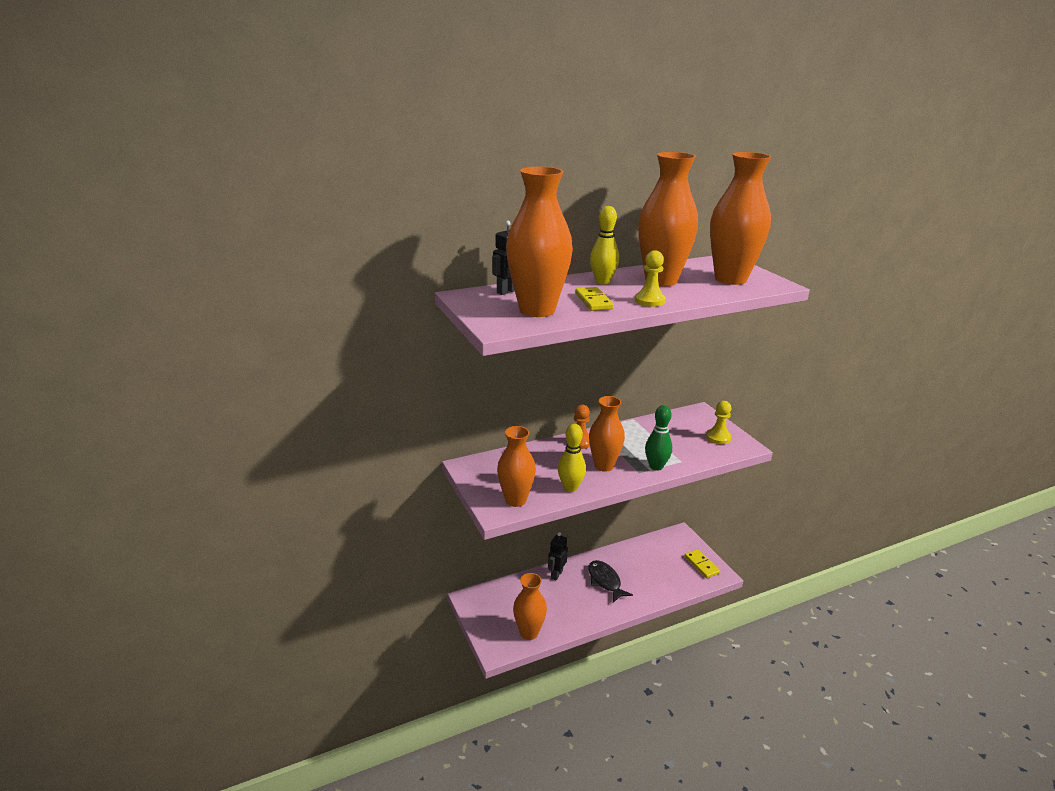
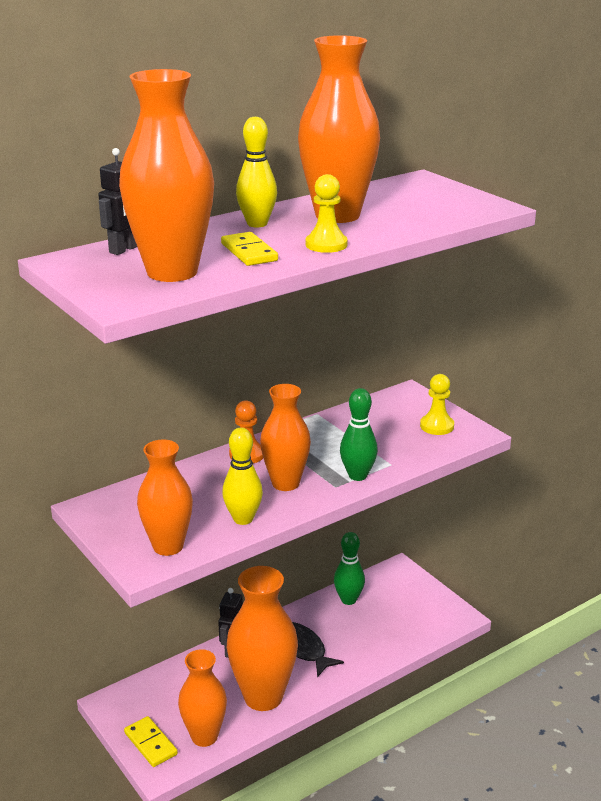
camera: 10 degrees left, 0 degrees up
(642, 550) = (348, 600): none -> green bowling pin
(701, 565) = (433, 608): yellow domino -> yellow domino (151, 743)
(730, 279) = (430, 205): orange vase -> orange vase (263, 697)

